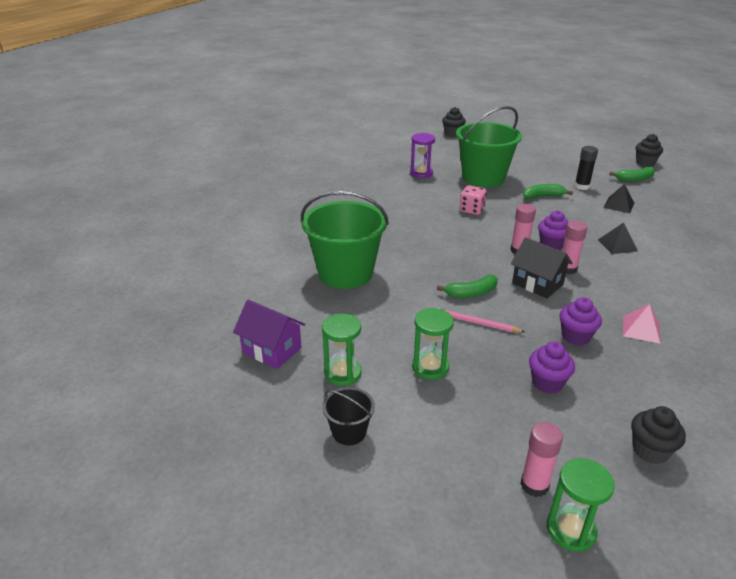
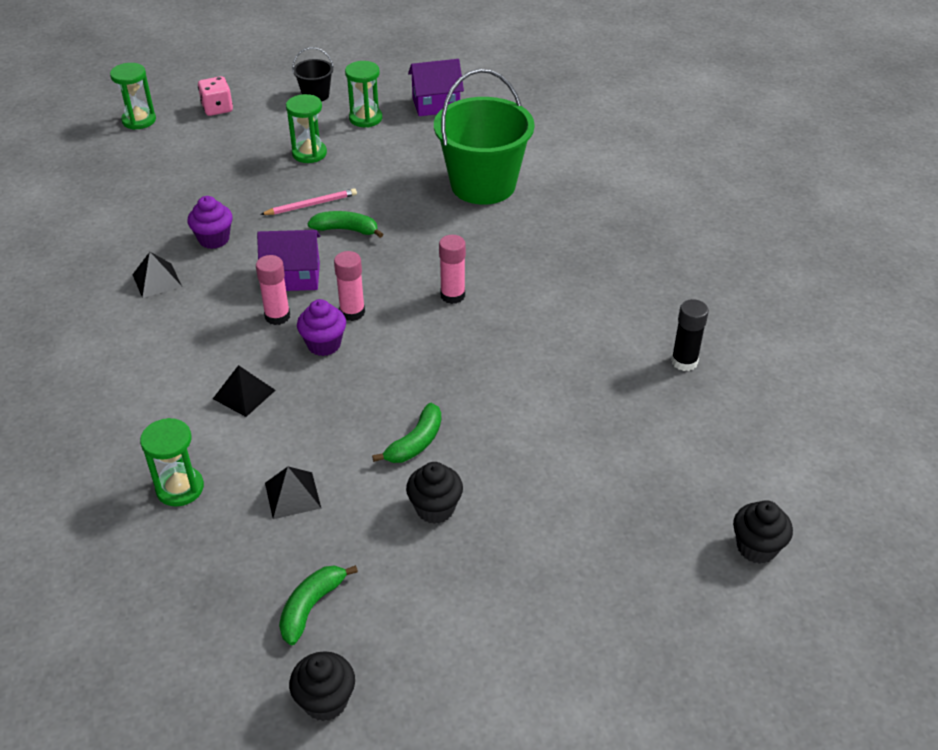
camera: 135 degrees right, 10 degrees up
(421, 173) = (634, 383): purple hourglass -> none
(471, 210) = (476, 348): pink dice -> pink dice (217, 108)
(471, 293) = (346, 230): green banana -> green banana turned 75 degrees clockwise
(483, 178) = (542, 433): green bucket -> none
(534, 485) = (174, 128): pink glue stick -> pink glue stick (452, 295)
(537, 284) = (293, 277): black house -> purple house
(547, 383) = (210, 188): purple cupcake -> none
(581, 186) = (382, 514): black glue stick -> black glue stick (684, 362)
(641, 329) = (157, 280): pink pyramid -> black pyramid
(650, 450) = (107, 183): black cupcake -> black cupcake (435, 508)
(676, 228) = (180, 488): none -> green hourglass

